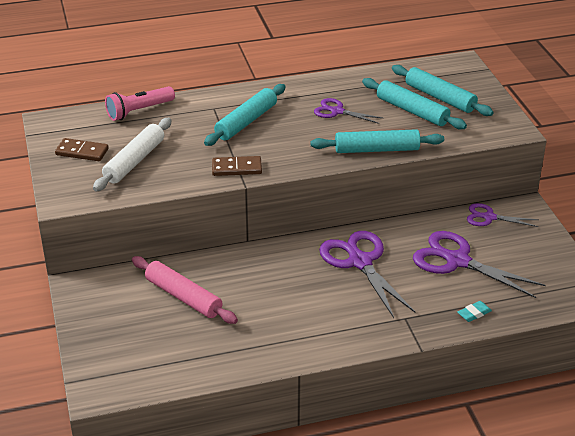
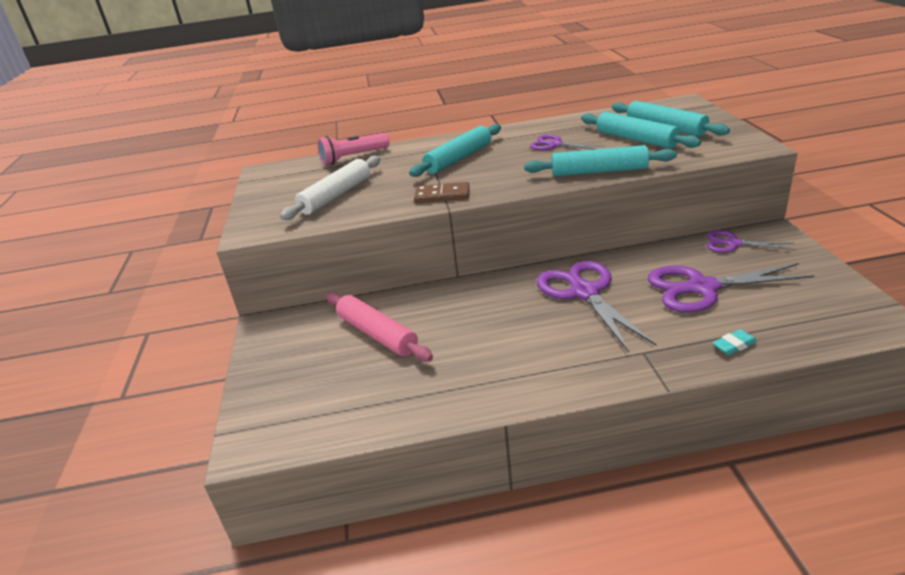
camera: 10 degrees right, 5 degrees down
(82, 152) = (286, 191): brown domino -> none
(457, 261) = (702, 288): purple scissors -> purple scissors turned 45 degrees counterclockwise

